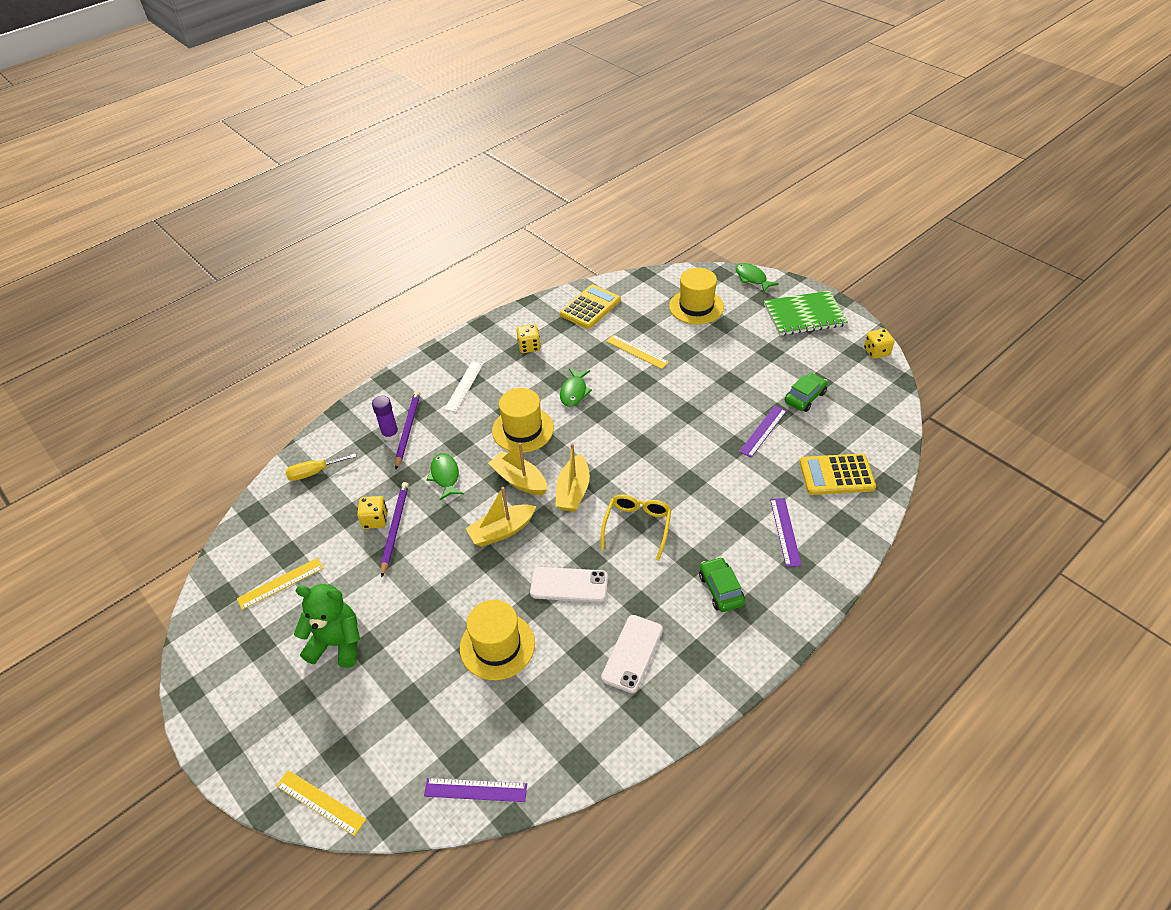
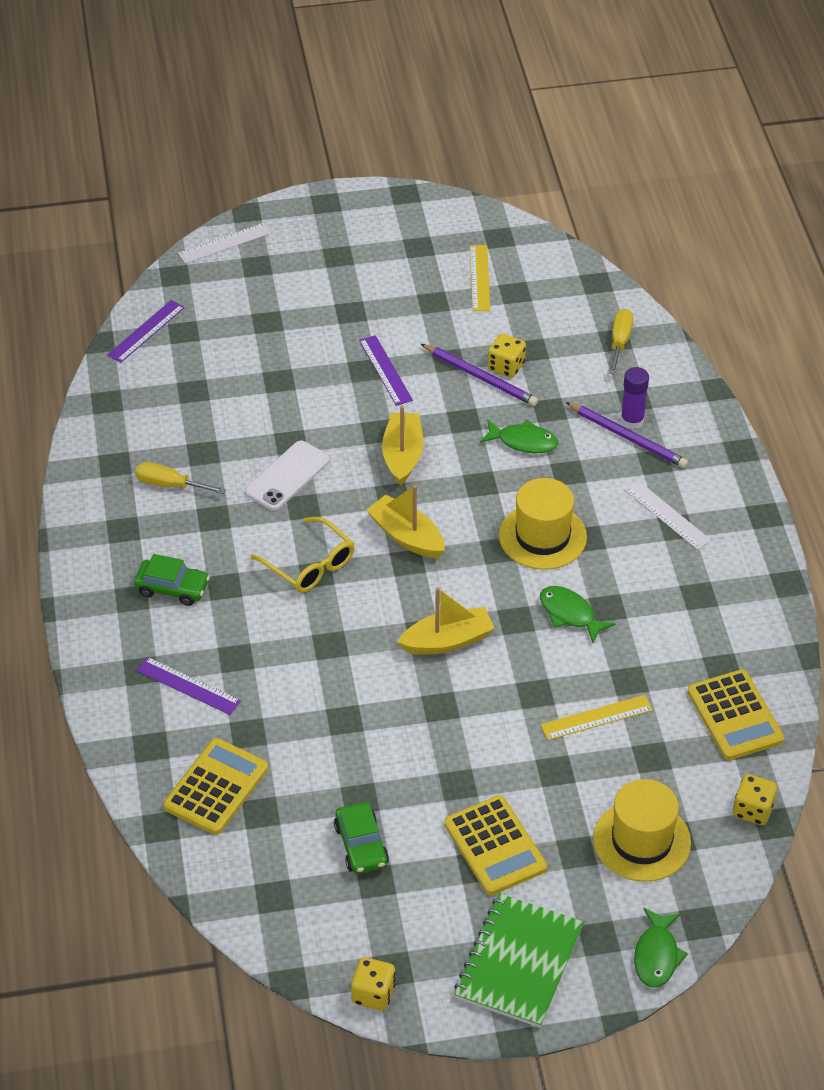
camera: 120 degrees right, 0 degrees up
(320, 802) = (224, 243): yellow ruler -> white ruler
(337, 643) = (371, 295): green teddy bear -> none
(497, 646) = (268, 397): yellow hat -> none
(519, 480) = (463, 499): yellow boat -> yellow boat (447, 641)
(529, 347) = (697, 610): yellow dice -> yellow dice (753, 810)
(632, 653) = (169, 485): white phone -> yellow screwdriver
(752, 278) = (657, 955): green fish -> green fish turned 105 degrees clockwise
(752, 351) = (495, 846): none -> yellow calculator
(763, 431) = (344, 762): purple ruler -> purple ruler (385, 370)

